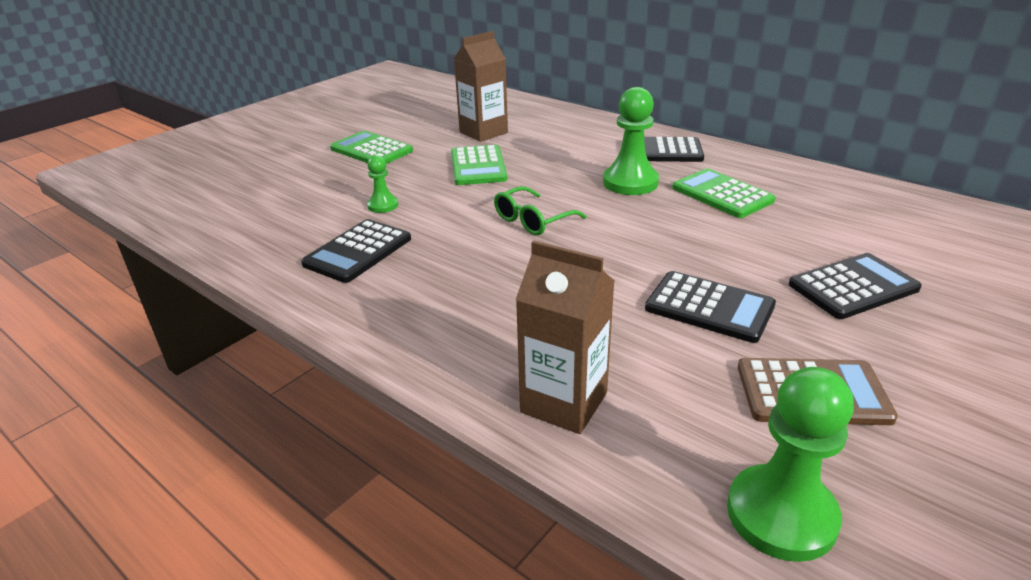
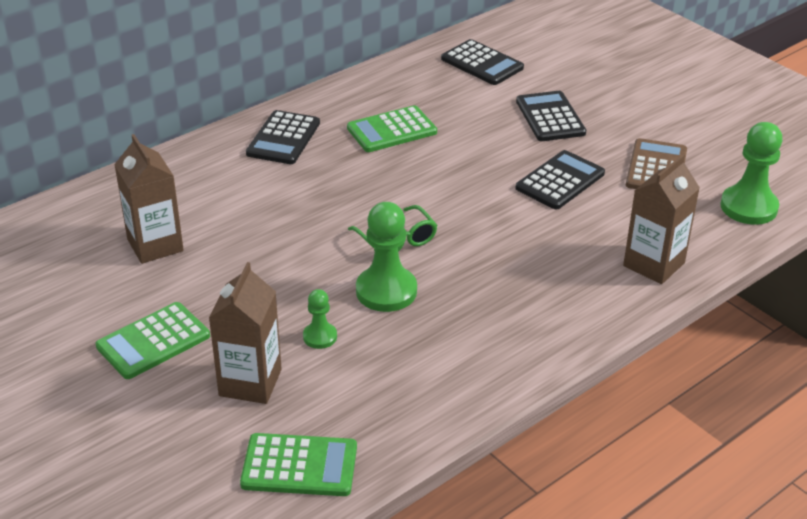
camera: 80 degrees left, 5 degrees up
(325, 188) = (250, 382): none -> brown carton
(358, 251) = (416, 357): black calculator -> black calculator (482, 63)
(478, 166) = (253, 260): green calculator -> green calculator (299, 466)
(630, 182) = (344, 171): green pawn -> green pawn (386, 291)

